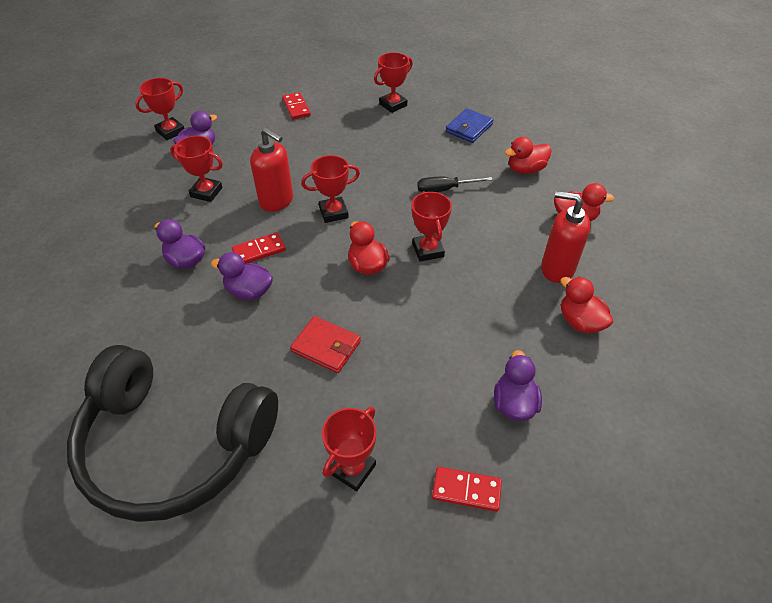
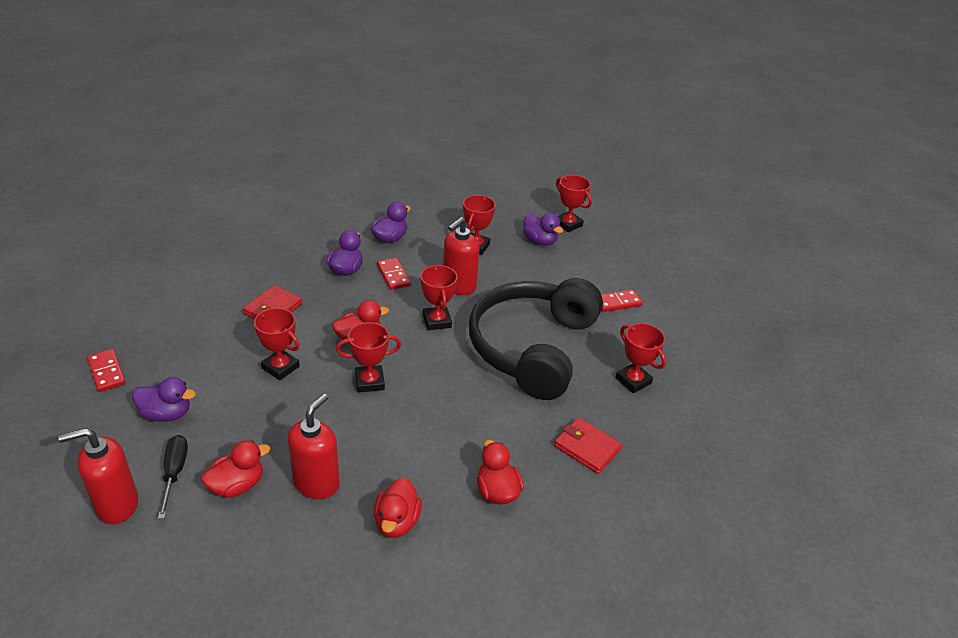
camera: 90 degrees right, 10 degrees down
(173, 445) = (217, 239): black headphones -> black headphones (532, 347)
(352, 469) = (156, 316): red trophy -> red trophy (280, 367)
(444, 189) = (464, 407): black screwdriver -> black screwdriver (174, 473)
(466, 490) = (106, 372): red domino -> red domino turned 45 degrees counterclockwise
(469, 128) = (587, 447): blue wallet -> red wallet
(639, 409) = (117, 505): none -> red soap dispenser

